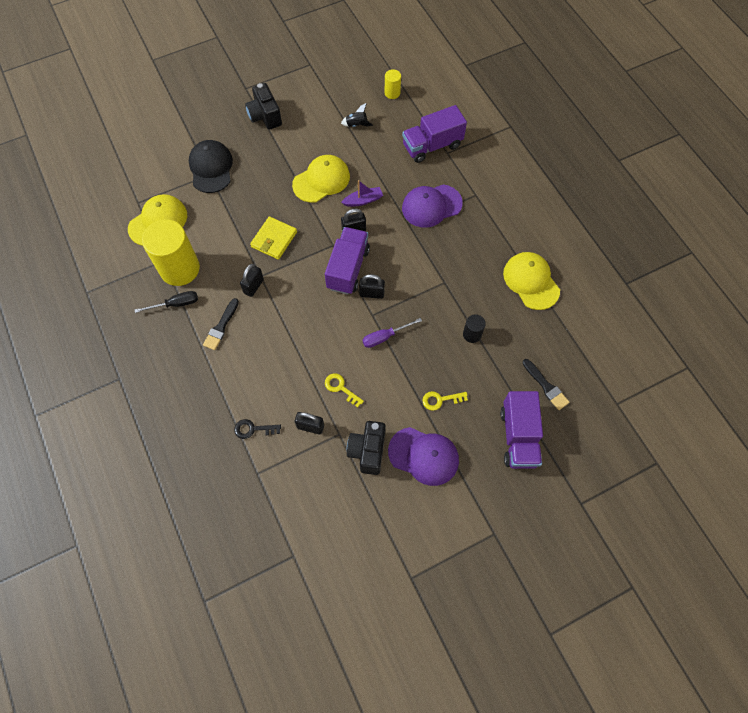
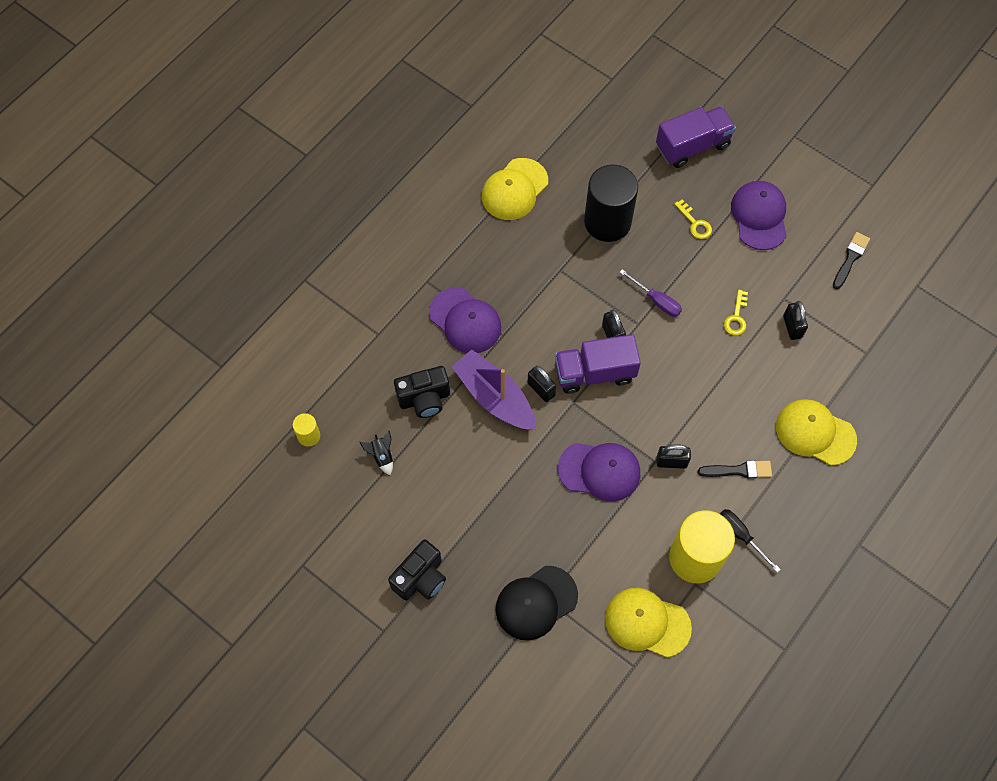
camera: 115 degrees left, 0 degrees up
(253, 429) = (827, 378): black key -> none
(274, 239) = (599, 471): yellow wallet -> purple cap
(321, 180) = (488, 458): yellow cap -> yellow cap (815, 433)
(363, 200) = (494, 397): purple boat -> purple boat, size x1.91
(367, 451) = (784, 265): black camera -> black camera (424, 399)
(432, 146) = (375, 354): purple truck -> none
(472, 334) = (607, 222): black cylinder -> black cylinder, size x2.22
(546, 386) = (627, 140): black brush -> black brush (850, 259)

